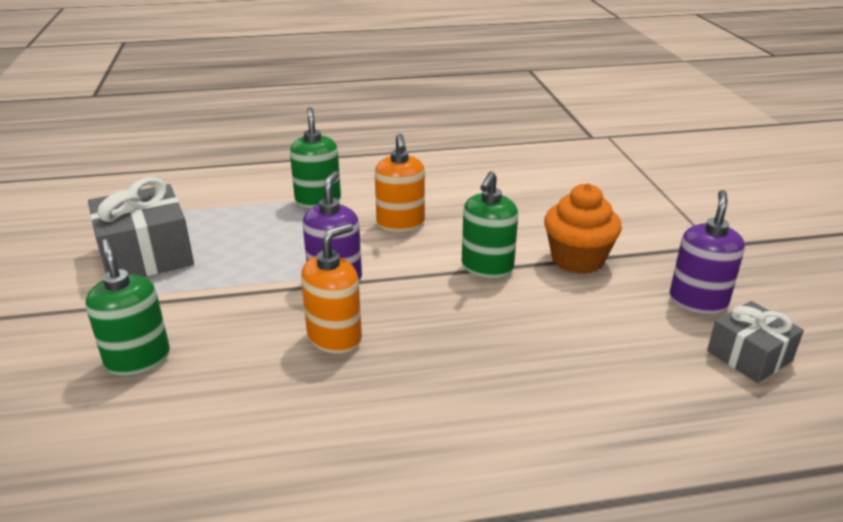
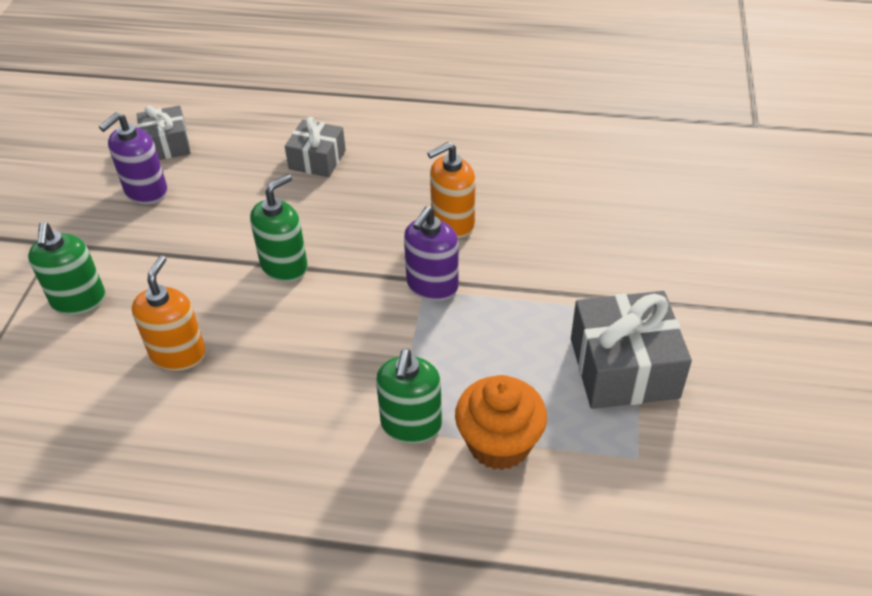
camera: 160 degrees left, 15 degrees up
(138, 359) = (612, 237): green soap dispenser -> green soap dispenser (79, 300)
(400, 224) = (332, 352): orange soap dispenser -> orange soap dispenser (178, 354)
(546, 378) = (317, 160): none -> grey gift
(577, 259) = (195, 256): orange cupcake -> orange cupcake (499, 443)

